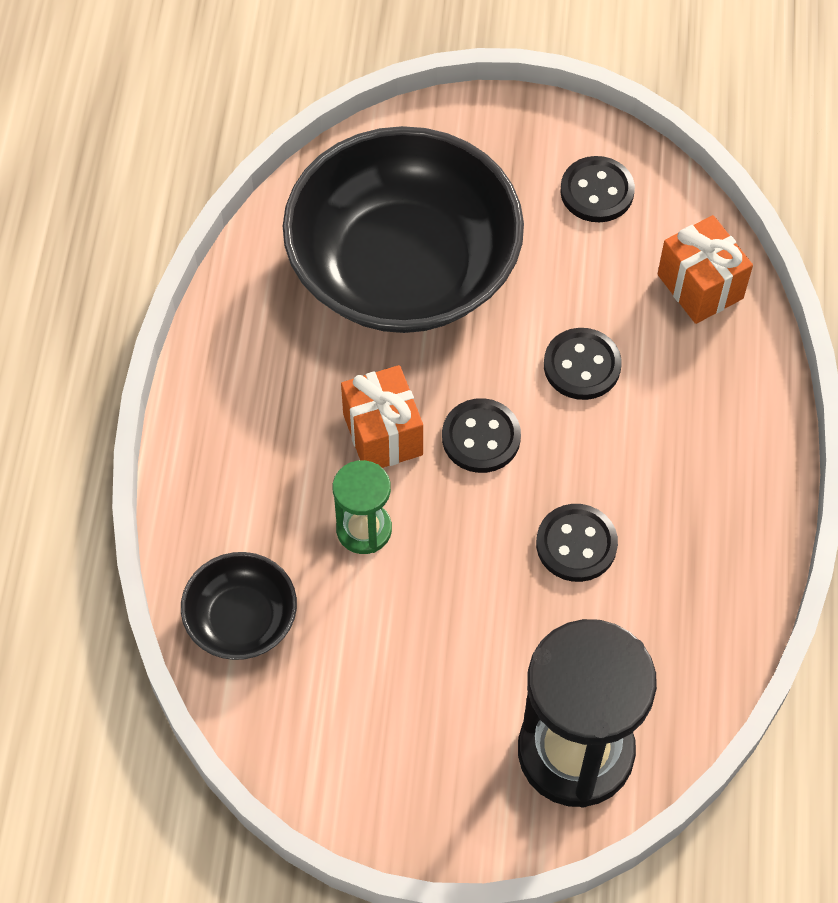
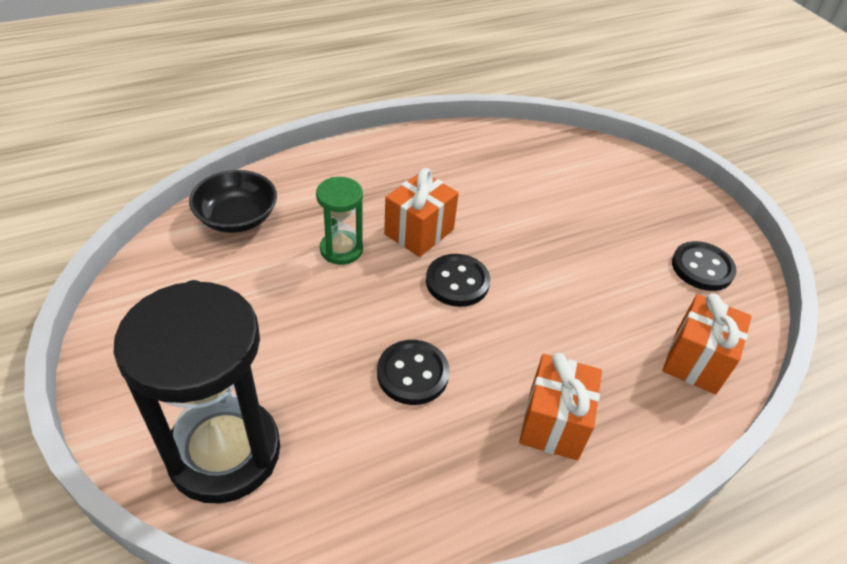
camera: 55 degrees right, 15 degrees down
(403, 267) = (547, 196): black bowl -> none
(582, 366) = (562, 315): black button -> none
(697, 454) = (553, 423): none -> orange gift

